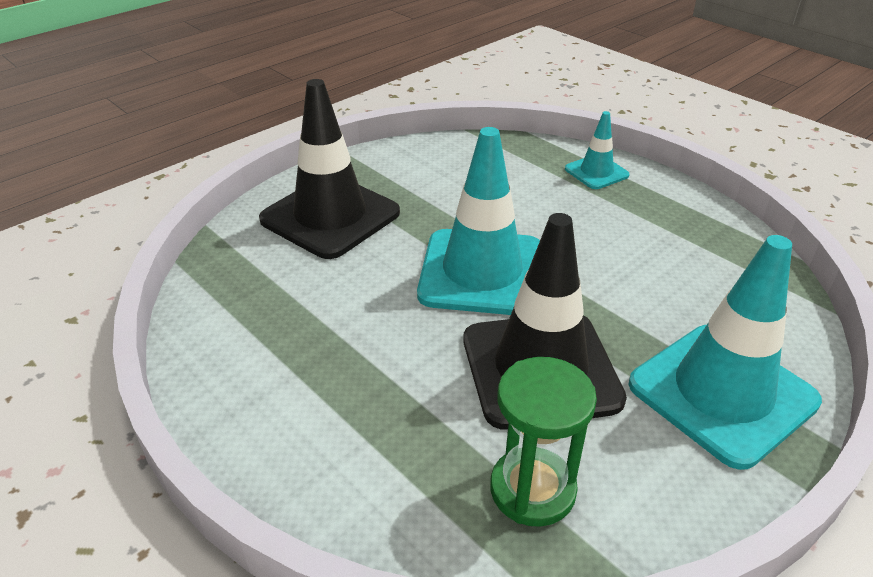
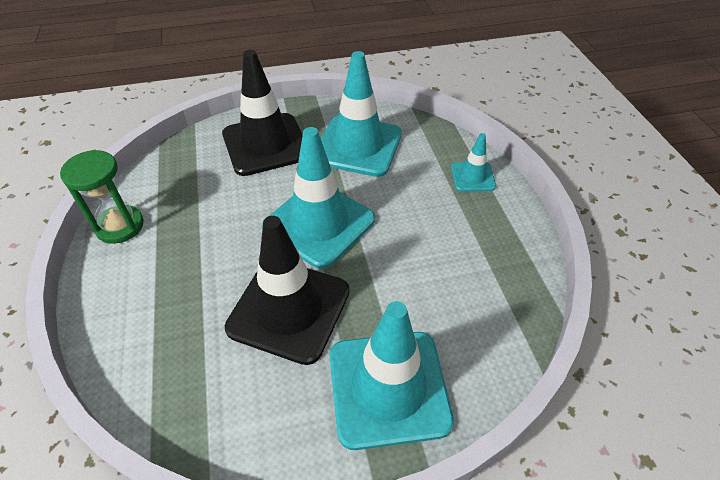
camera: 30 degrees right, 10 degrees up
(445, 183) = (358, 146): none -> turquoise traffic cone
(532, 489) = (209, 385): green hourglass -> green hourglass (120, 226)

